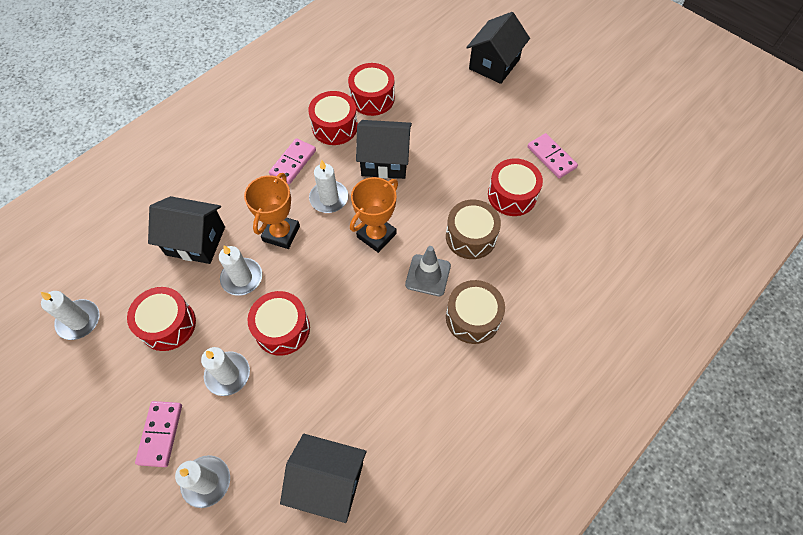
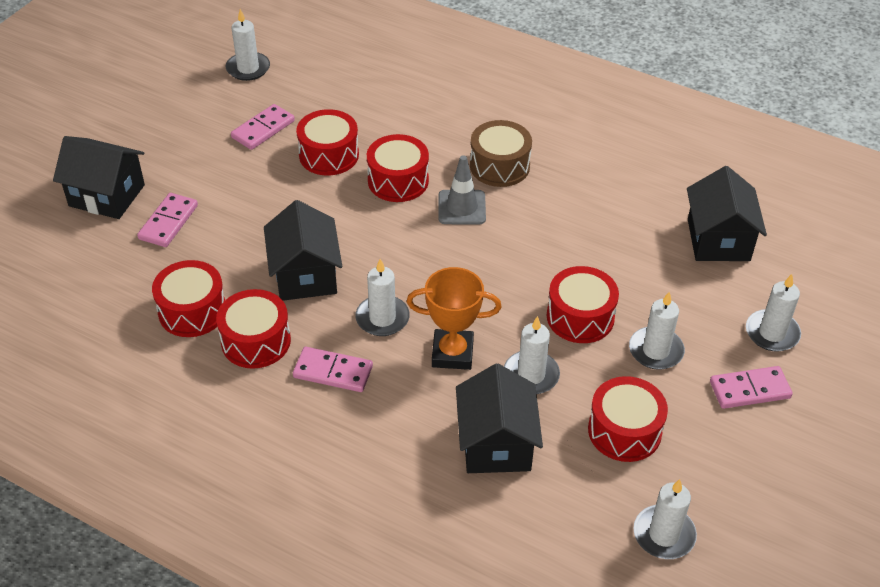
camera: 105 degrees left, 15 degrees down
(376, 235) = (423, 261): orange trophy -> none
(459, 93) = (168, 222): none -> pink domino
(471, 236) = (398, 181): brown drum -> red drum
(633, 157) = (248, 68): none -> white candle

